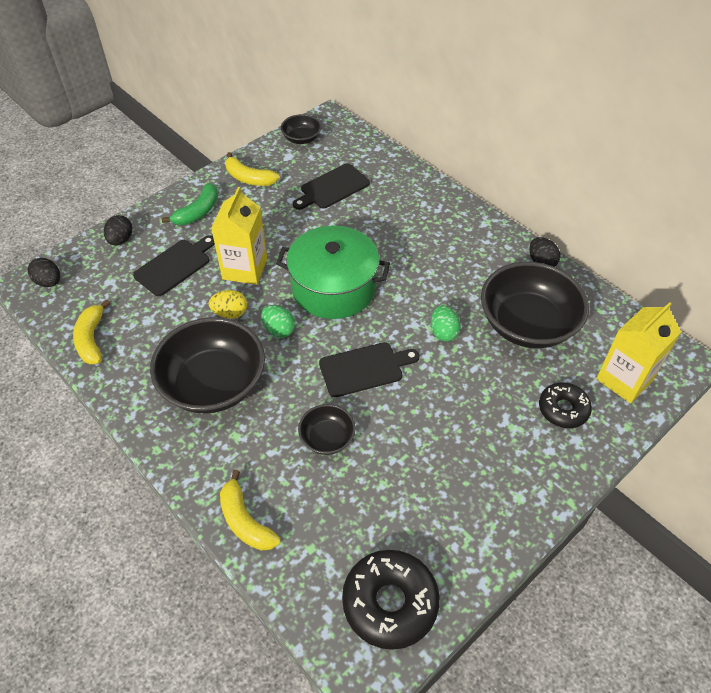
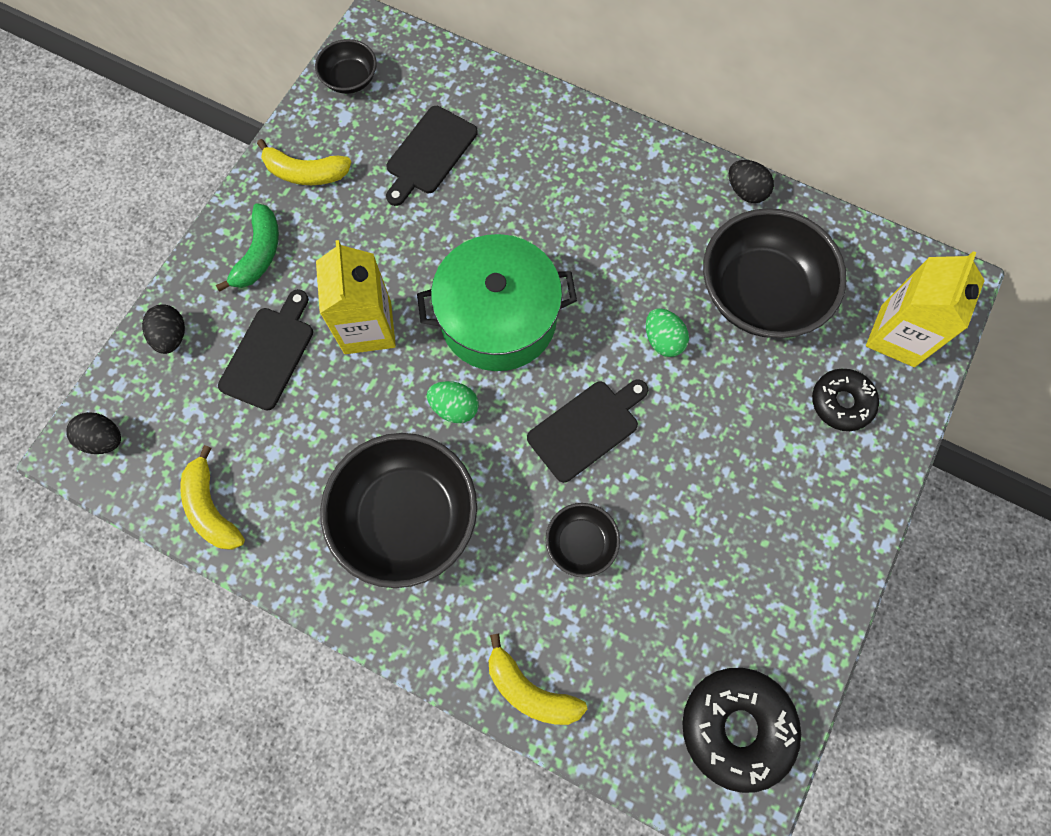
camera: 20 degrees left, 20 degrees up
(230, 313) = (379, 404): yellow egg -> none

